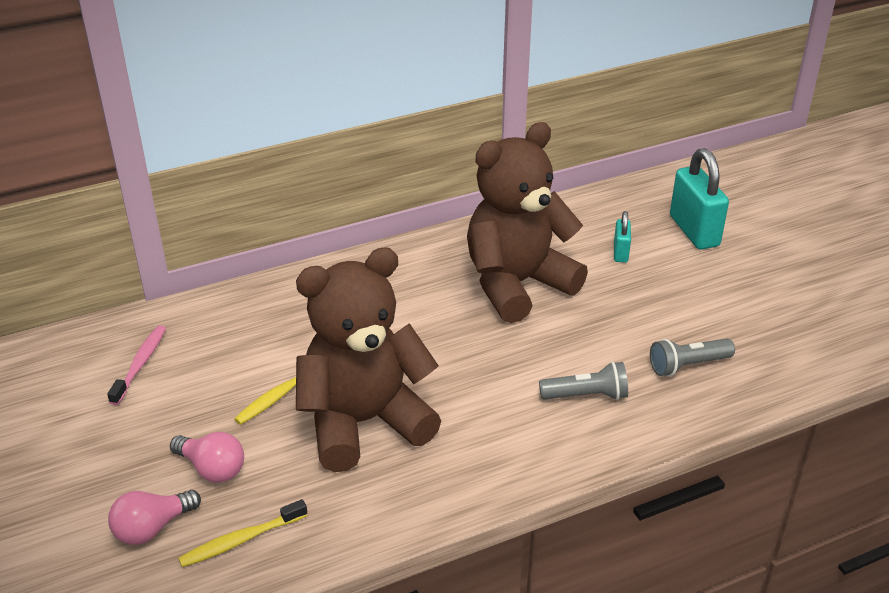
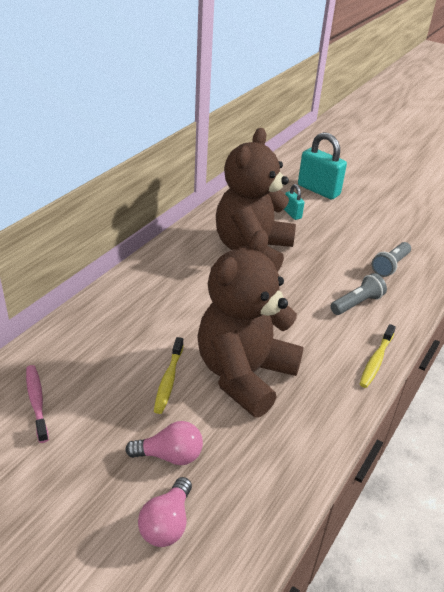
camera: 35 degrees left, 0 degrees up
(241, 540) = (242, 498): yellow toothbrush -> yellow toothbrush (376, 360)

